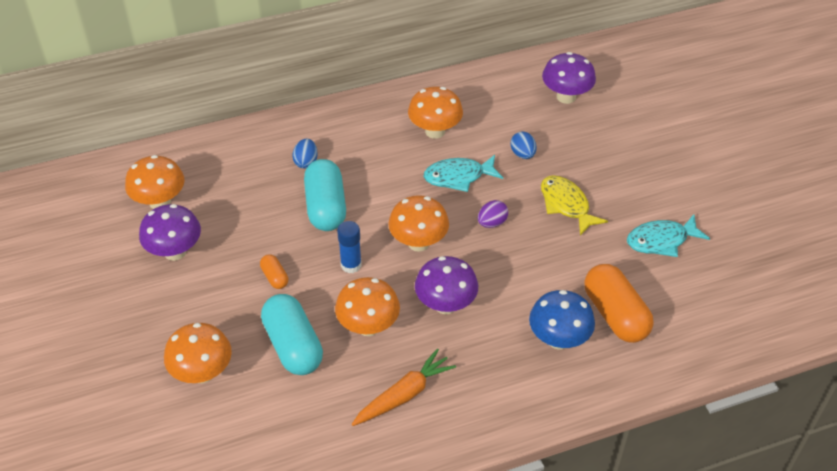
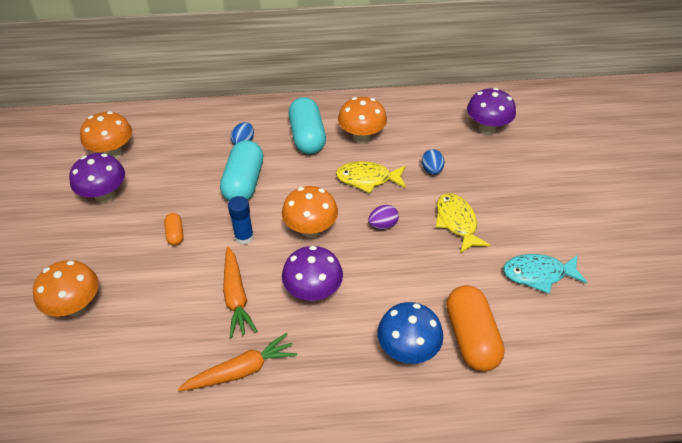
camera: 15 degrees right, 0 degrees up
(293, 346) = (163, 299): turquoise capsule -> turquoise capsule (307, 137)
(368, 326) = (236, 296): orange mushroom -> orange carrot
(458, 177) = (367, 179): turquoise fish -> yellow fish

